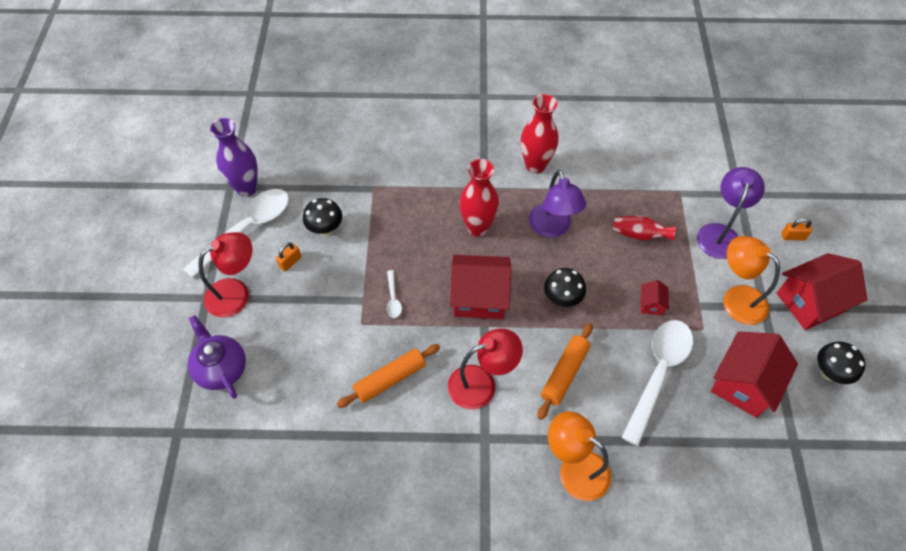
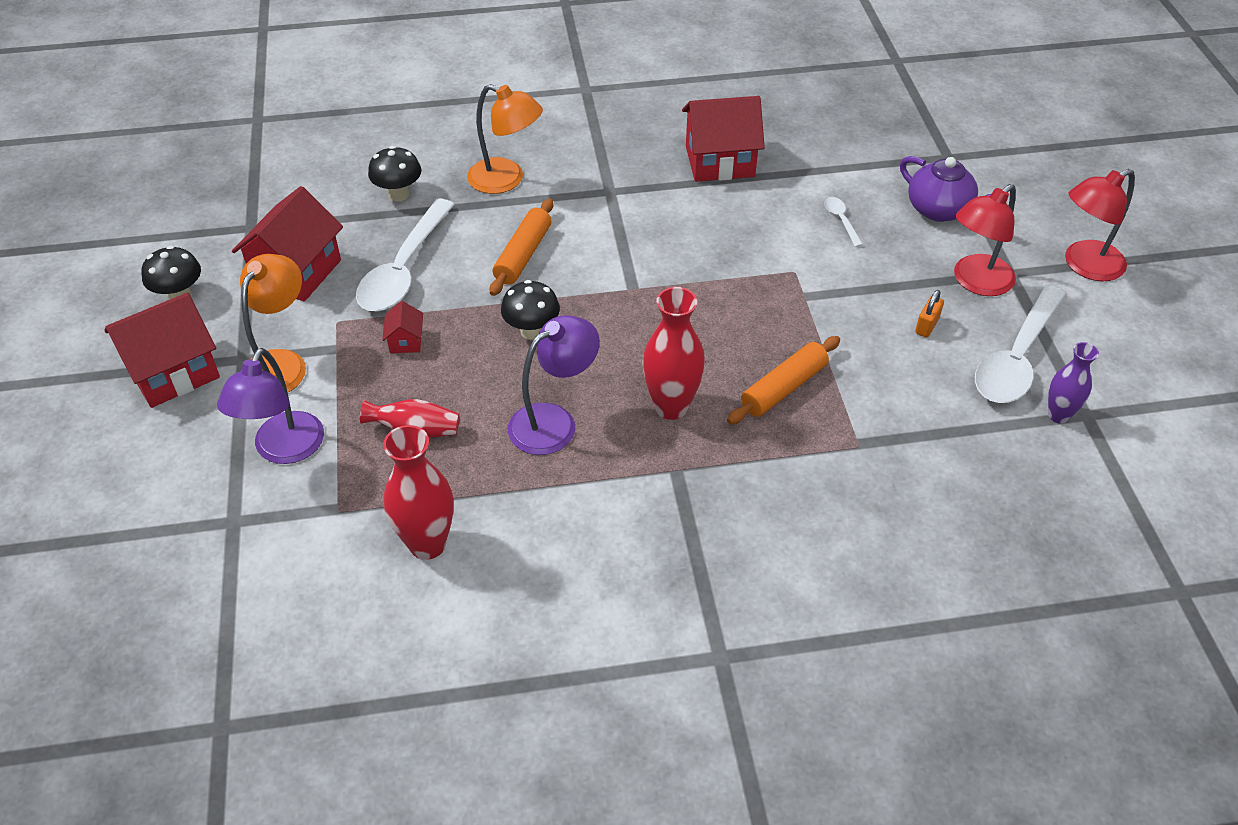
camera: 170 degrees right, 10 degrees down
(246, 188) = (1058, 415): purple vase -> purple vase, size x0.63
(325, 229) = (901, 374): black mushroom -> black mushroom (398, 194)
(390, 379) = (735, 225): orange rolling pin -> orange rolling pin (783, 388)
(393, 299) = (764, 302): white spoon -> white spoon (841, 220)
(479, 297) = (647, 318): red house -> red house (719, 161)
(481, 383) = (623, 234): red lamp -> red lamp (1084, 266)
(535, 165) = (594, 522): red vase -> red vase (427, 544)
(552, 228) = (554, 422): purple lamp -> purple lamp turned 75 degrees clockwise
(736, 298) = (280, 363): orange lamp -> orange lamp turned 105 degrees counterclockwise
(792, 236) = (164, 461): orange padlock -> none

